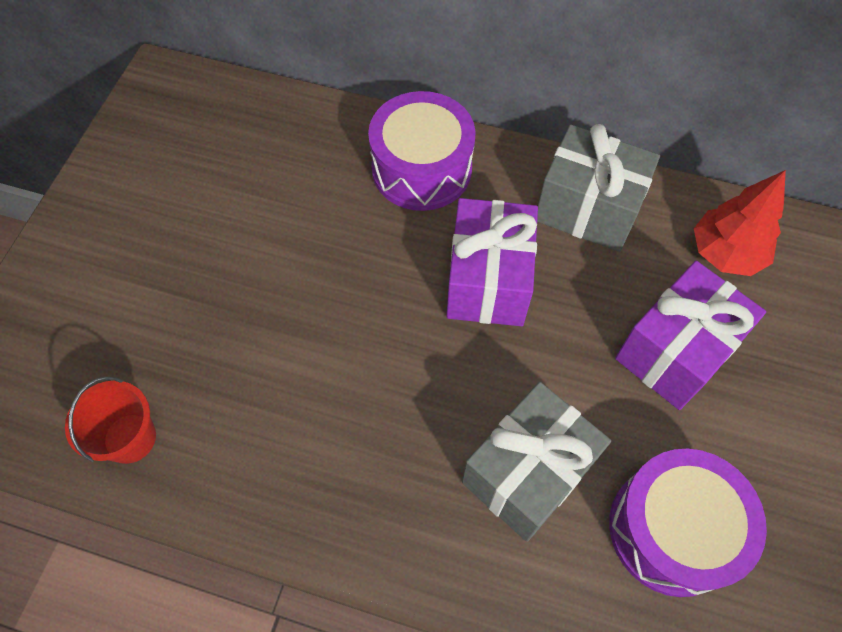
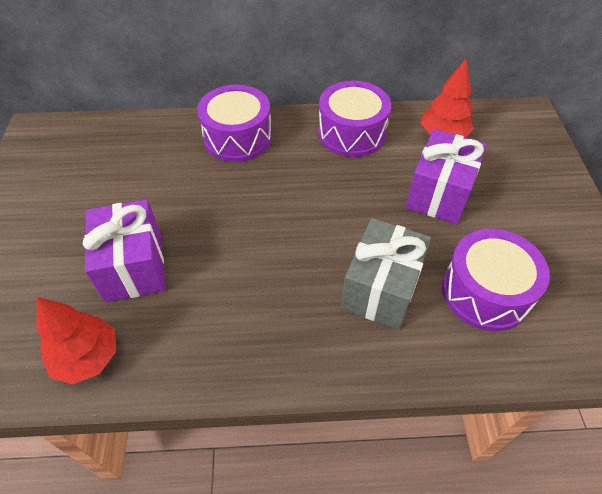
camera: 20 degrees left, 10 degrees down
(130, 438) = (87, 357): red bucket -> red tree
(488, 281) = (307, 187): purple gift -> purple gift (134, 266)
(587, 209) = (351, 133): grey gift -> purple drum

